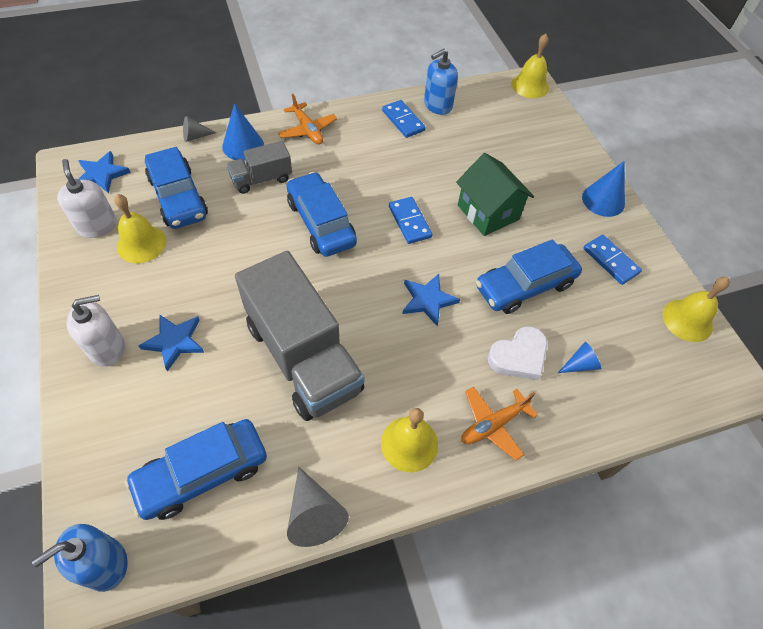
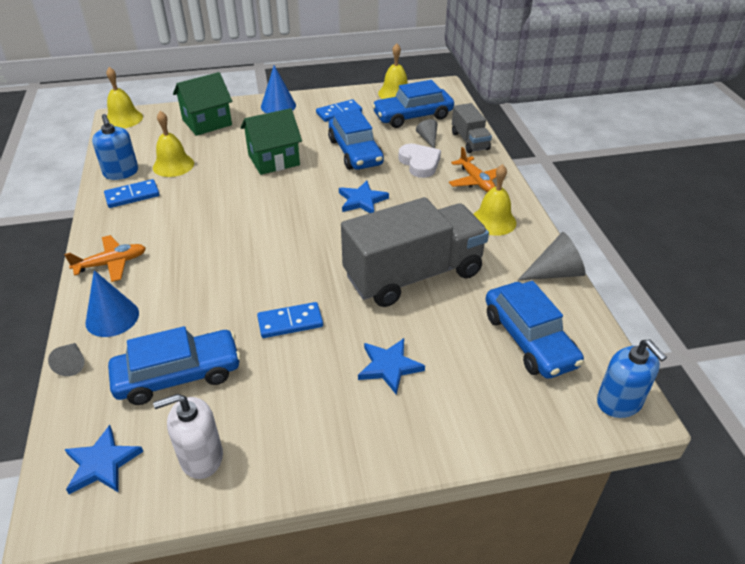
camera: 80 degrees left, 15 degrees down
(107, 348) = (393, 425): white soap dispenser -> none
(141, 244) = (245, 406): yellow bell -> yellow bell (173, 165)
(261, 179) = (176, 301): grey truck -> grey truck (469, 141)
(321, 222) = (256, 258): blue car -> blue car (413, 116)
(409, 222) = (272, 203): blue domino -> blue domino (290, 322)
(545, 146) = (207, 122): none -> green house
(580, 364) = (428, 139): blue cone -> grey cone

